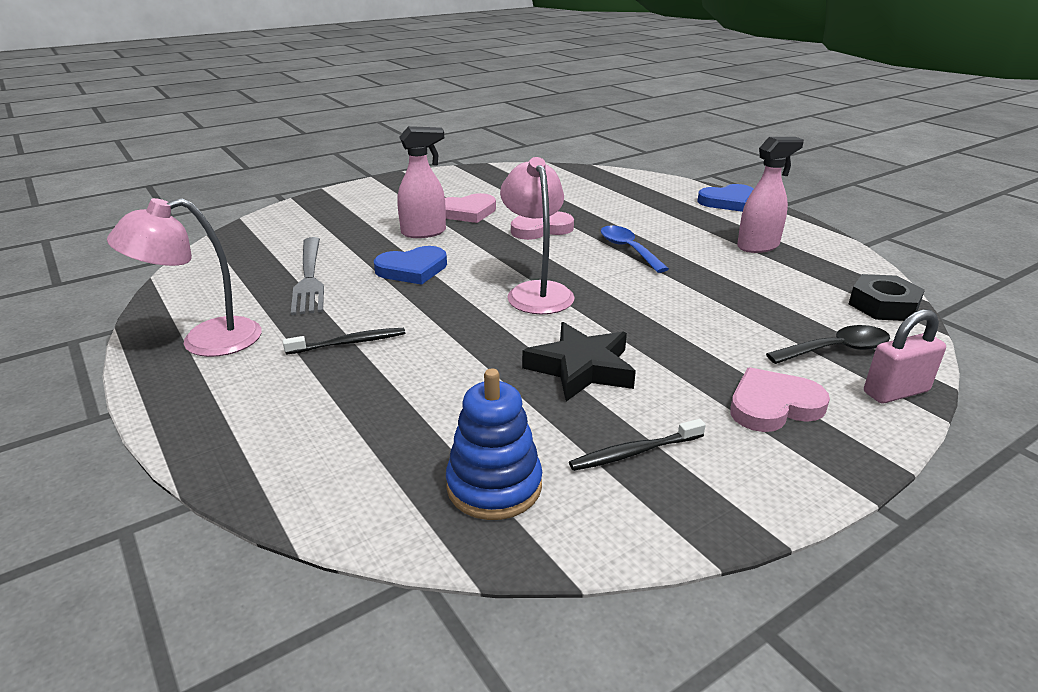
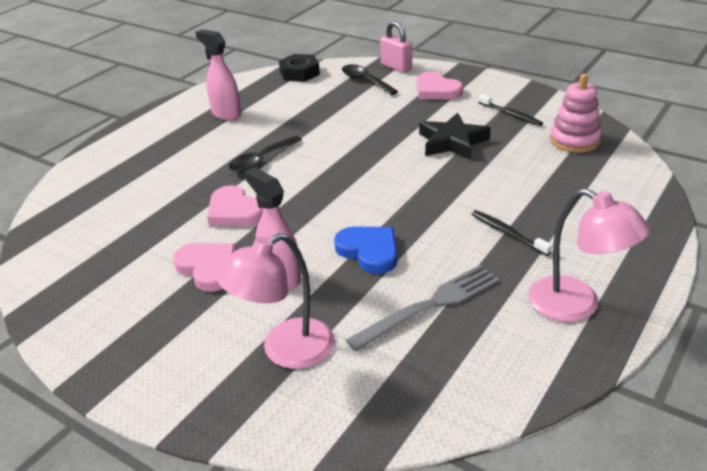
camera: 110 degrees left, 5 degrees up
(494, 486) = (574, 140): blue stacking toy -> pink stacking toy
(536, 291) = (365, 180): pink lamp -> pink lamp (285, 351)
(628, 249) = (261, 160): blue spoon -> black spoon
(728, 202) = (126, 136): blue heart -> none

